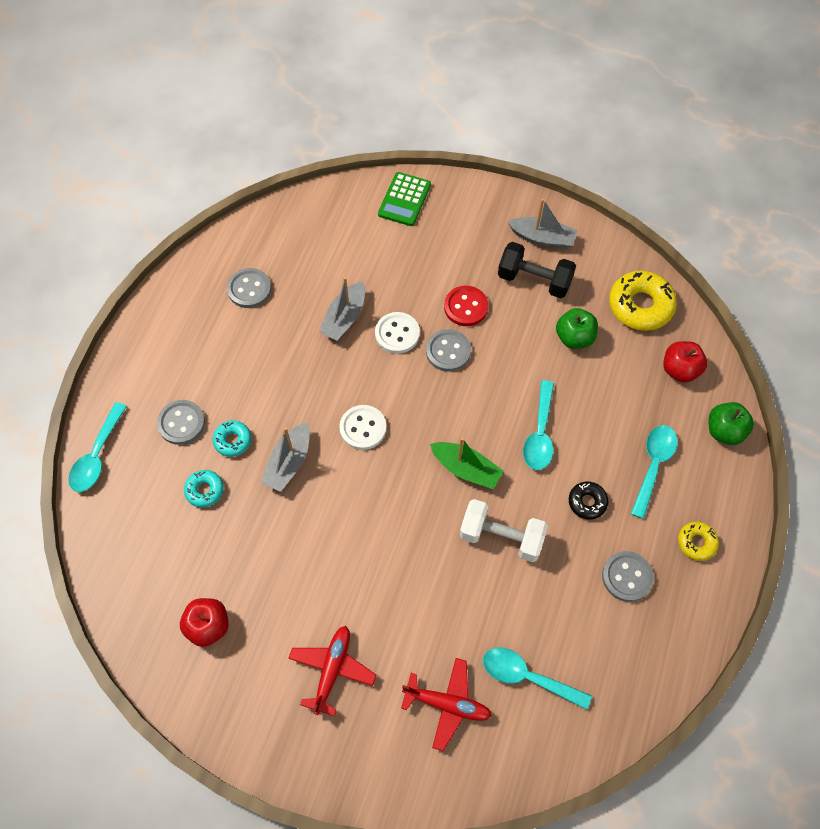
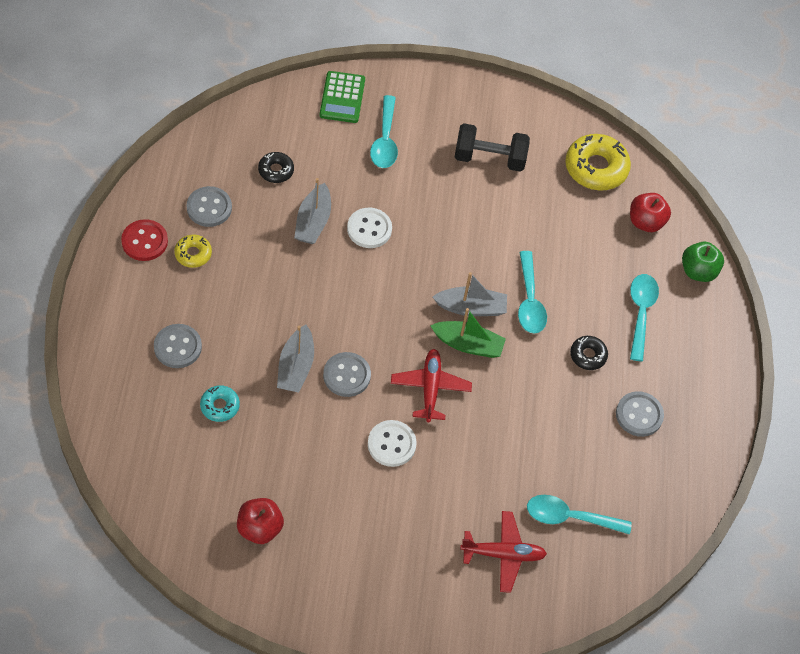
camera: 20 degrees left, 5 degrees down
(97, 455) = (101, 392): turquoise spoon -> turquoise spoon (385, 140)
(232, 440) = (234, 355): turquoise donut -> none
(322, 262) = (276, 170): none -> black donut
(332, 670) = (389, 545): red plane -> red plane (430, 388)
(363, 428) = (359, 323): white button -> white button (391, 444)
(448, 351) = (423, 238): grey button -> grey button (346, 375)
(466, 307) = (430, 193): red button -> red button (144, 241)
(501, 537) = (516, 400): white dumbbell -> none
(542, 238) = (488, 117): grey boat -> grey boat (471, 308)
(574, 338) = (541, 207): green apple -> none
(696, 542) = (694, 374): yellow donut -> yellow donut (193, 254)

